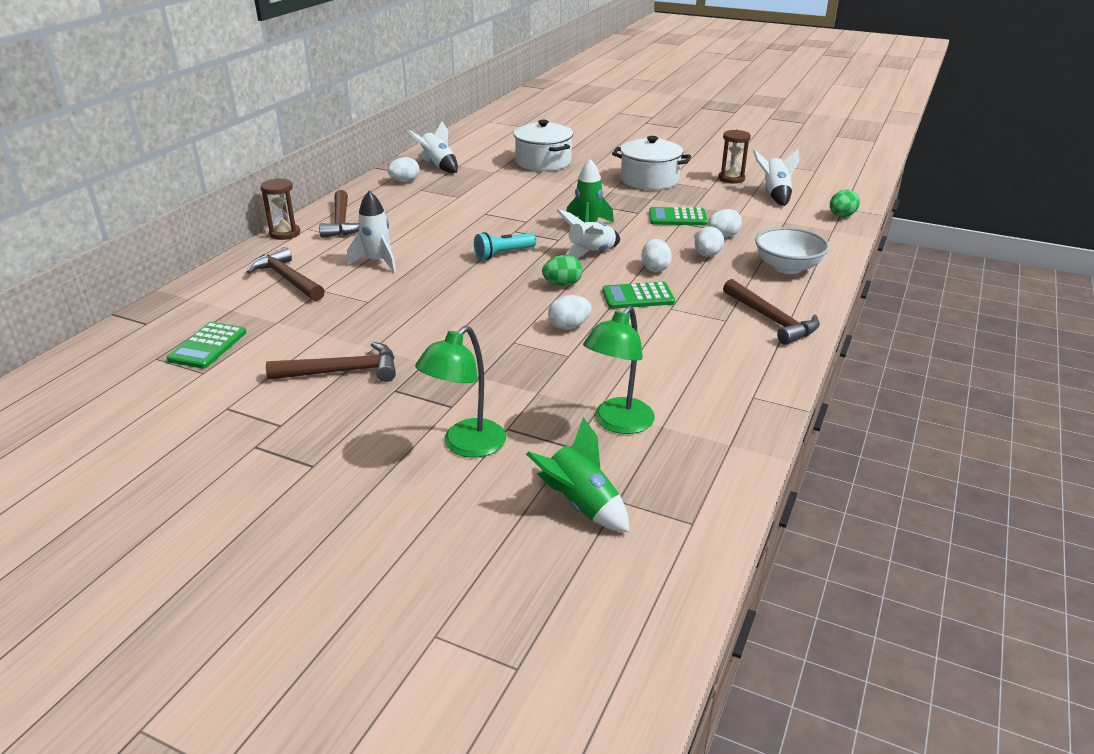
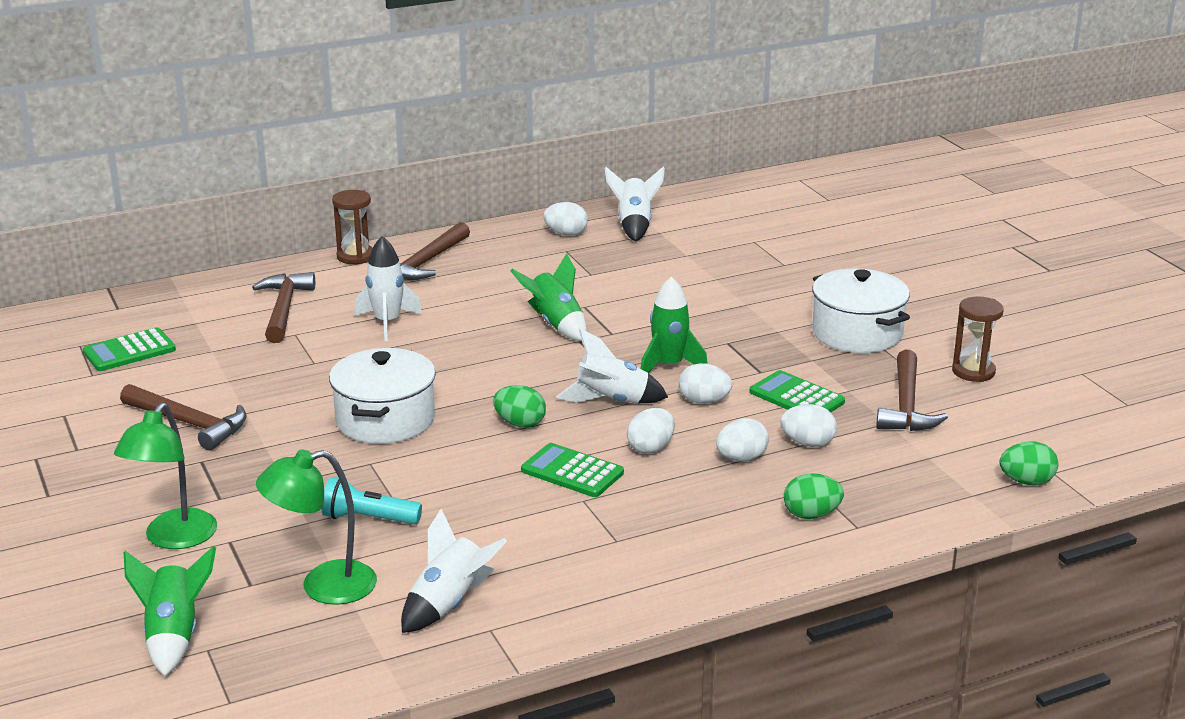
camera: 40 degrees right, 5 degrees down
(466, 446) = (174, 539): green lamp -> green lamp turned 60 degrees counterclockwise
(486, 227) = (556, 324): none -> green rocket
(503, 254) = (520, 363): turquoise flashlight -> turquoise flashlight (368, 519)
(543, 162) = (766, 261): white pot -> white pot (385, 420)
(569, 326) = (447, 472): white egg -> white egg (704, 401)
(771, 319) = (667, 564): brown hammer -> brown hammer (906, 405)
(775, 195) = (990, 416): white rocket -> white rocket (449, 604)
(787, 267) = (811, 515): white bowl -> green egg

